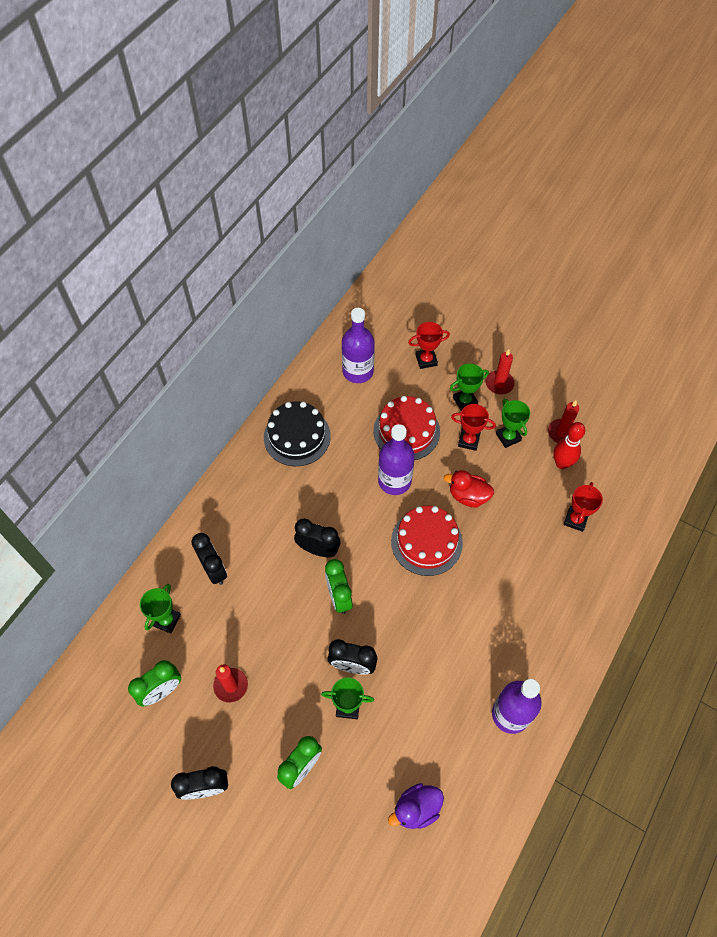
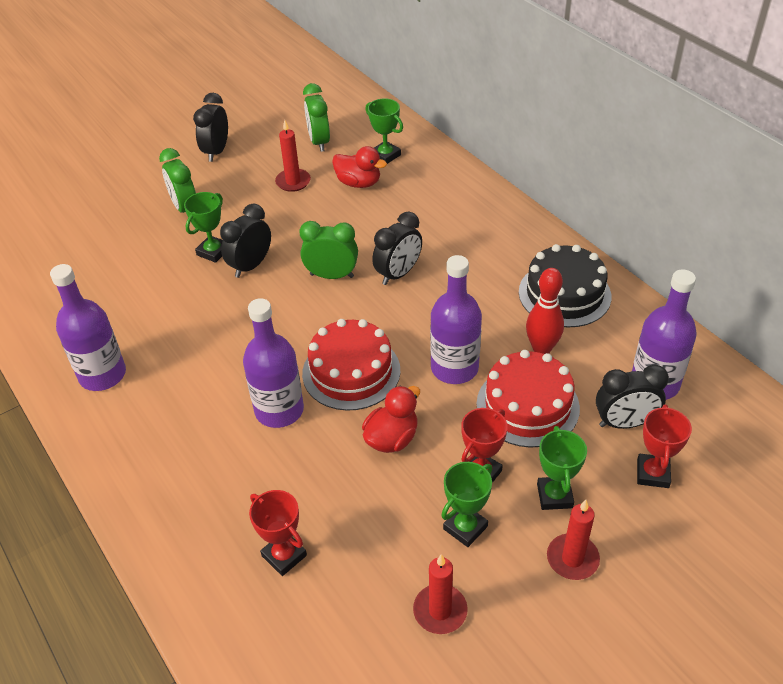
camera: 115 degrees right, 15 degrees down
(214, 570) = (420, 194): black clock -> black clock (624, 423)
(215, 626) = (359, 183): none -> red duck
(416, 809) = (84, 272): purple duck -> none
(480, 572) = (279, 410): none -> purple bottle
(508, 437) = (465, 527): green trophy -> green trophy turned 45 degrees counterclockwise
(562, 463) = (384, 582): red bowling pin -> red bowling pin (542, 349)

